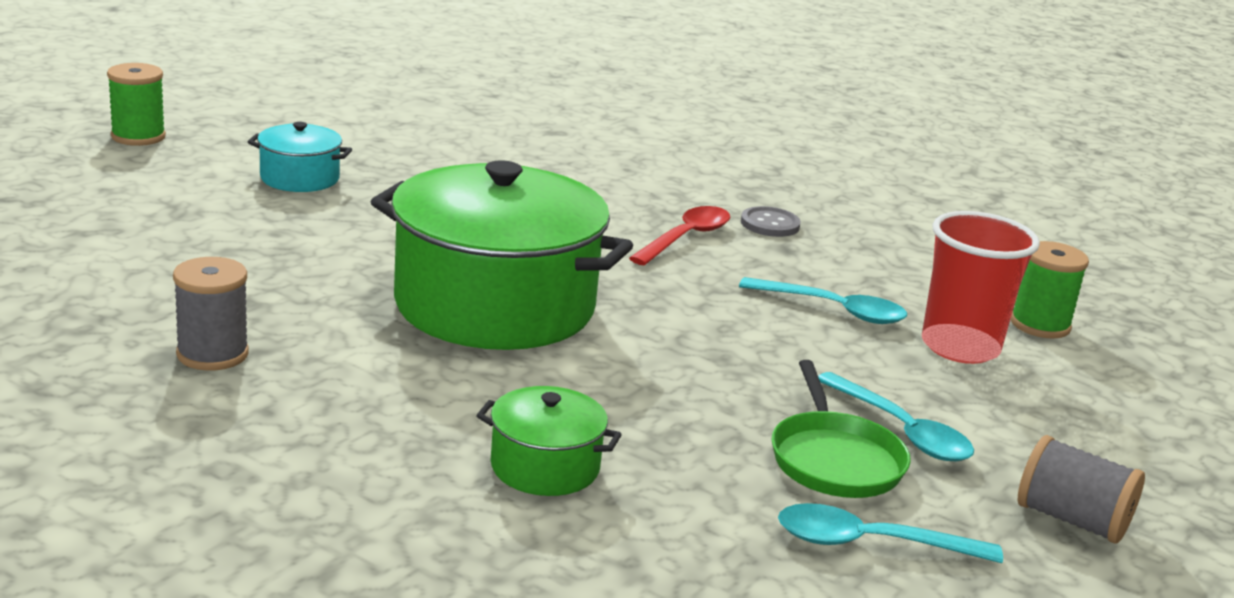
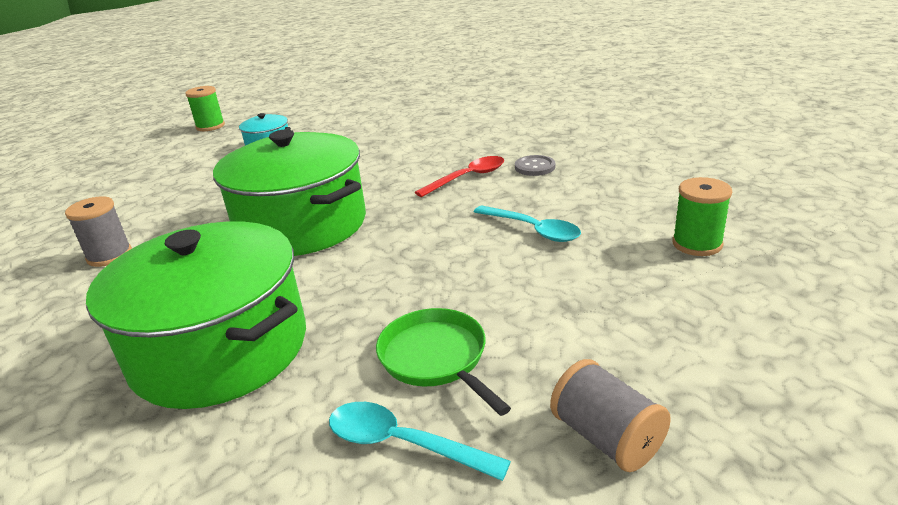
camera: 25 degrees right, 5 degrees up
(545, 467) = (220, 349): green pot -> green pot, size x2.21
(835, 460) = (436, 358): green pan -> green pan turned 135 degrees clockwise
(901, 430) = (511, 334): turquoise spoon -> none
(960, 347) = (613, 262): red cup -> none

